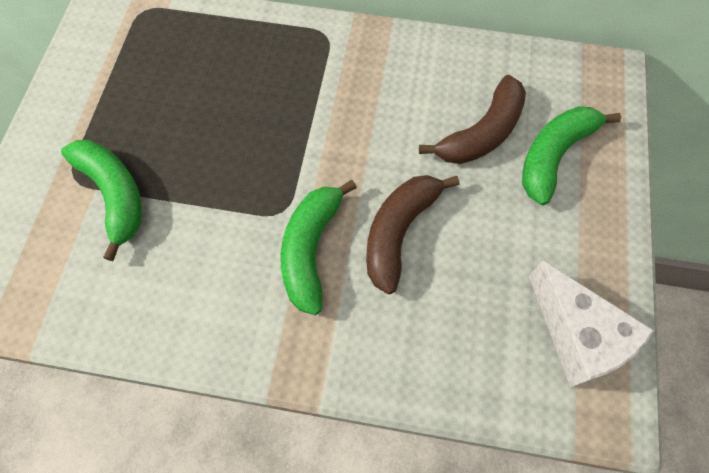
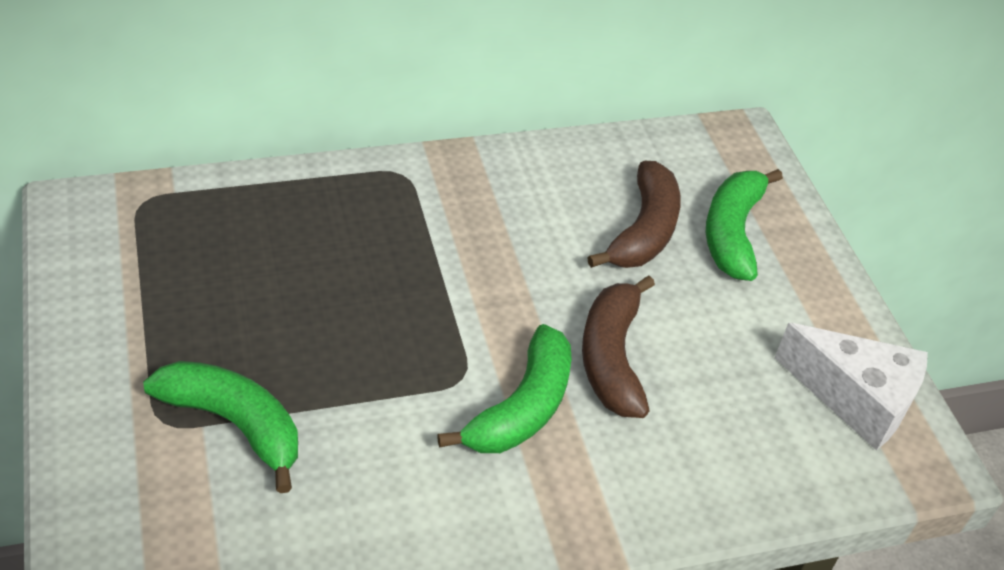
camera: 30 degrees left, 20 degrees down
(311, 250) = (522, 407): green banana -> green banana turned 135 degrees counterclockwise

